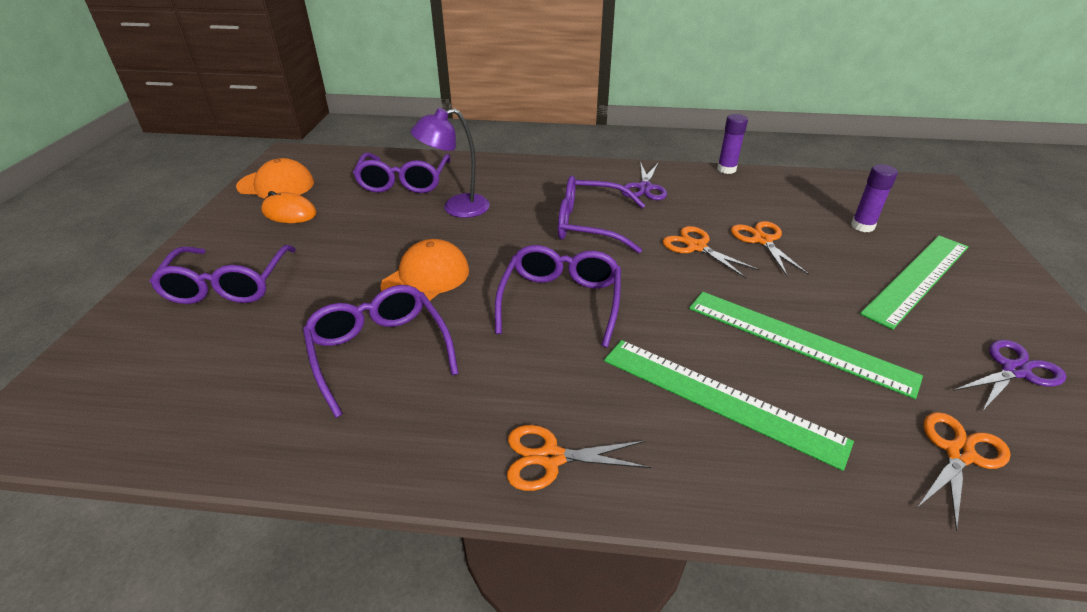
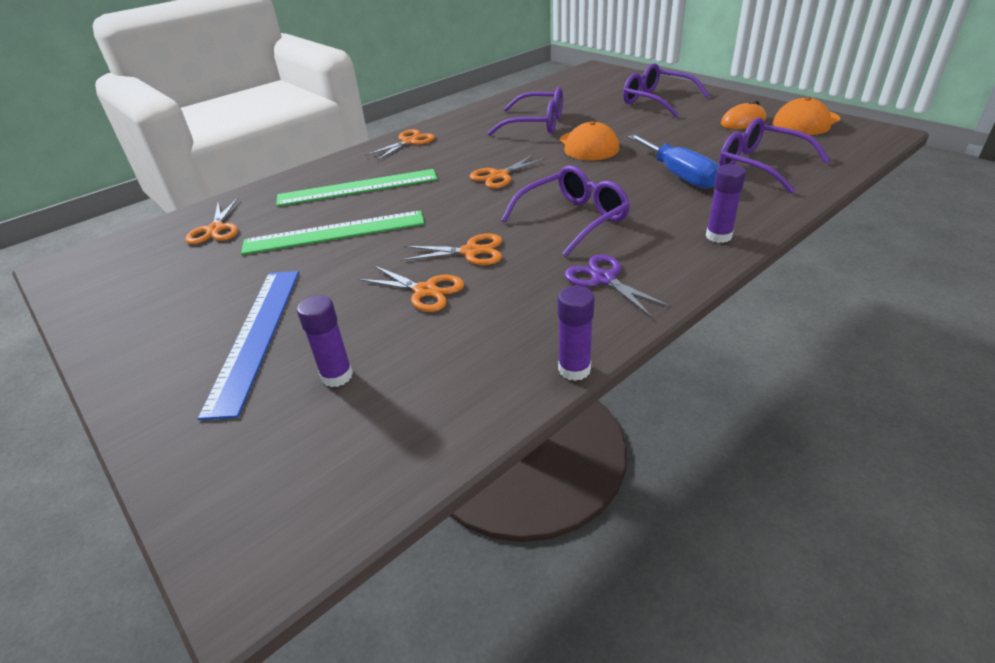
camera: 135 degrees right, 0 degrees up
(456, 208) = (678, 175): purple lamp -> blue screwdriver
(542, 170) = (718, 236): none -> purple glue stick
(561, 301) = (499, 176): purple glasses -> orange scissors
(917, 278) = (256, 336): green ruler -> blue ruler
(1014, 371) = (170, 293): purple scissors -> none

